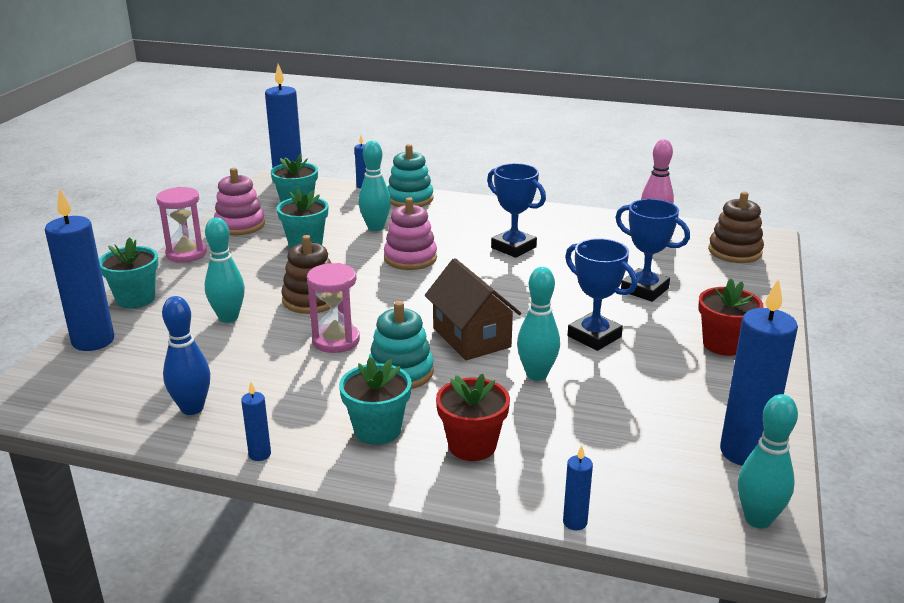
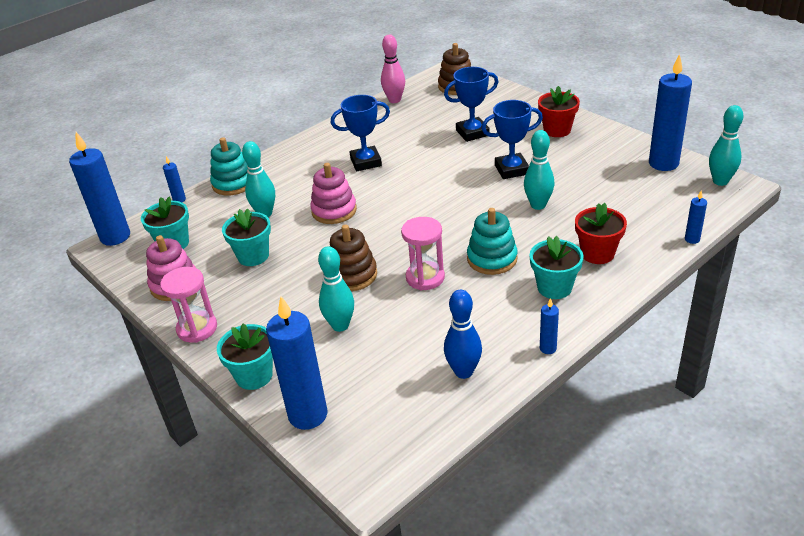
camera: 55 degrees left, 10 degrees up
(471, 337) = (472, 217): brown house -> none

